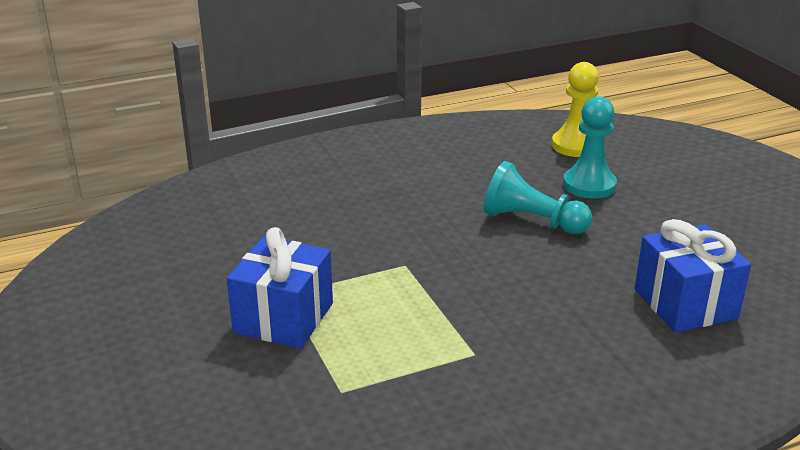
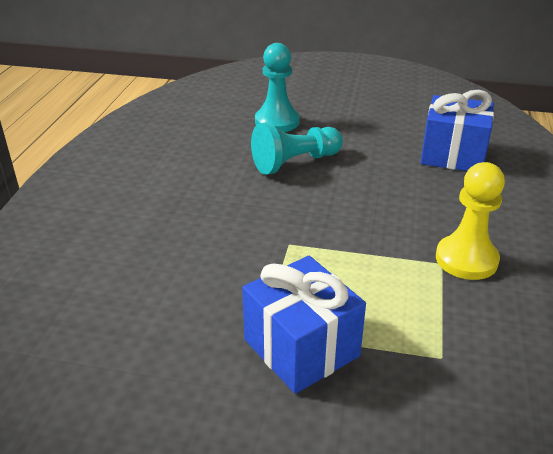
camera: 55 degrees left, 5 degrees up
(576, 145) = (219, 103): yellow pawn -> yellow pawn (466, 259)

